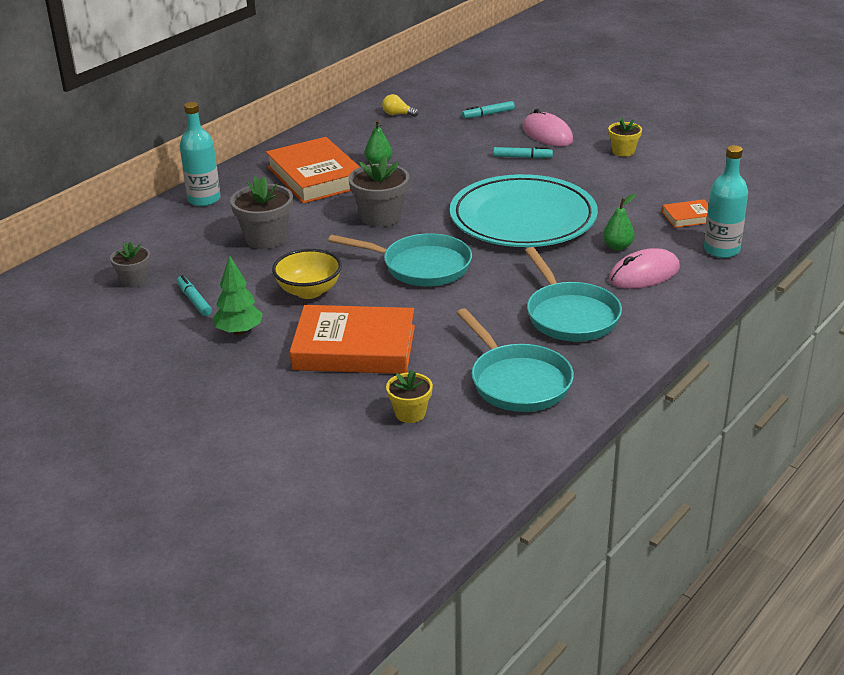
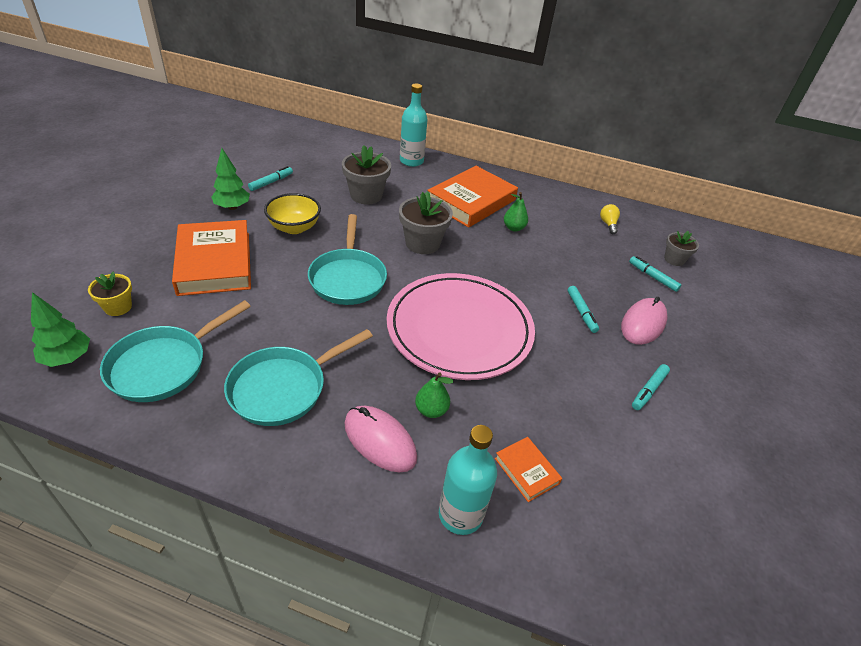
camera: 65 degrees right, 10 degrees up
(134, 280) = (292, 156): grey flower pot -> grey flower pot (674, 259)
(485, 443) = (67, 358): none -> green tree
(523, 218) = (459, 329): turquoise plate -> pink plate
(623, 151) = (648, 390): yellow flower pot -> turquoise marker

